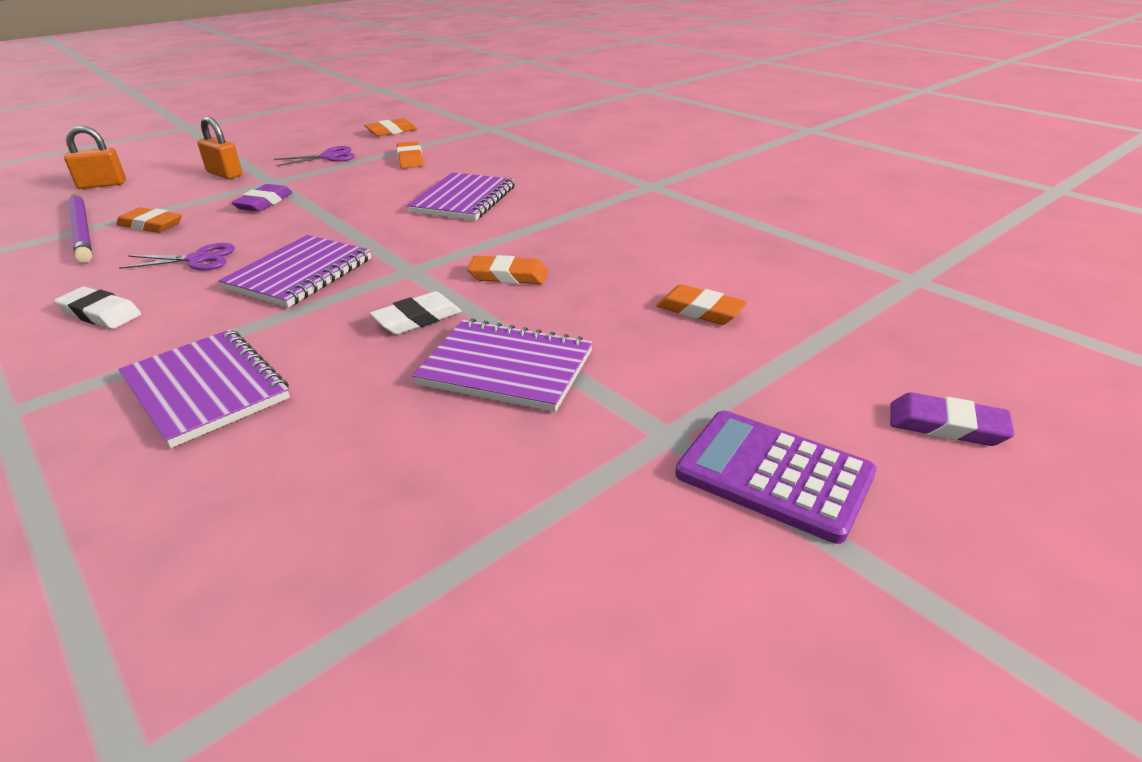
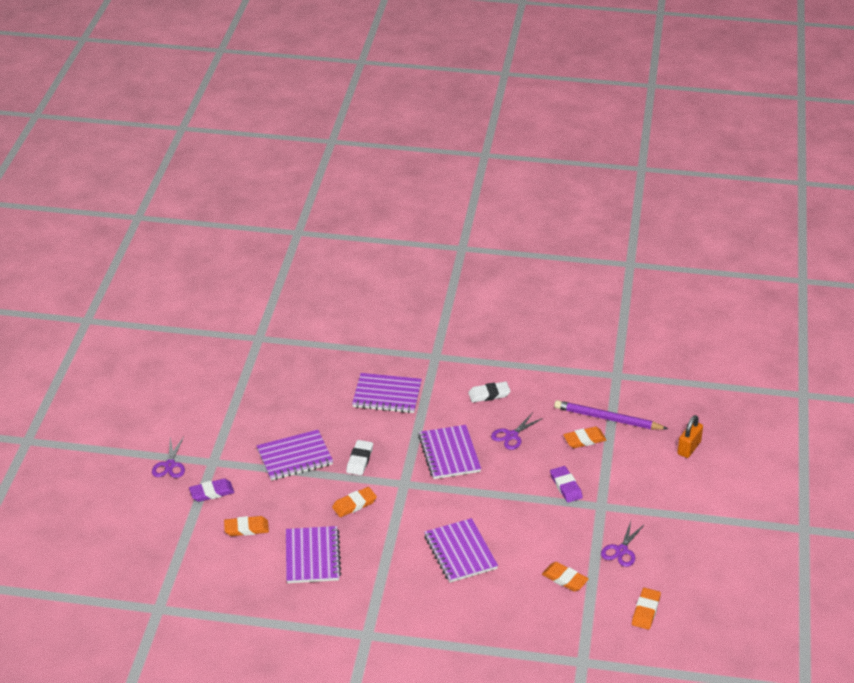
camera: 140 degrees right, 5 degrees up
(225, 174) = (645, 496): orange padlock -> none
(636, 251) = (312, 556): none -> purple notebook
(773, 475) = (170, 465): purple calculator -> purple scissors
(946, 425) = (120, 514): purple eraser -> purple eraser (212, 492)

